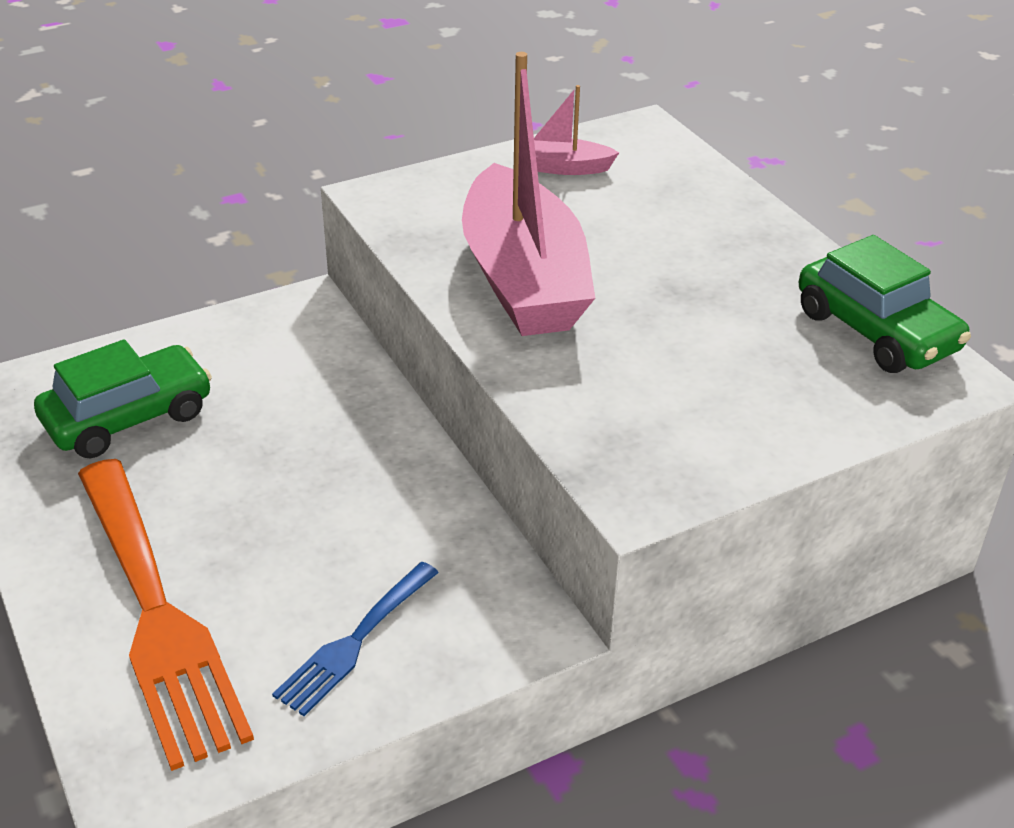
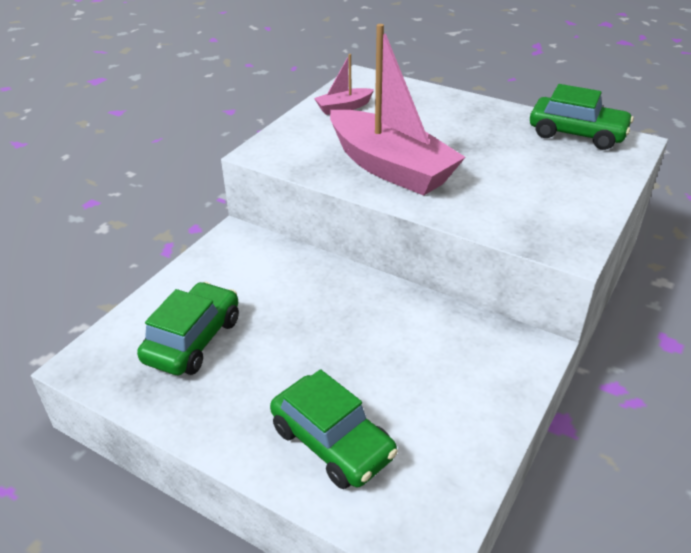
camera: 30 degrees left, 0 degrees up
(157, 614) = (332, 442): orange fork -> green car
(354, 642) = (456, 401): blue fork -> none

